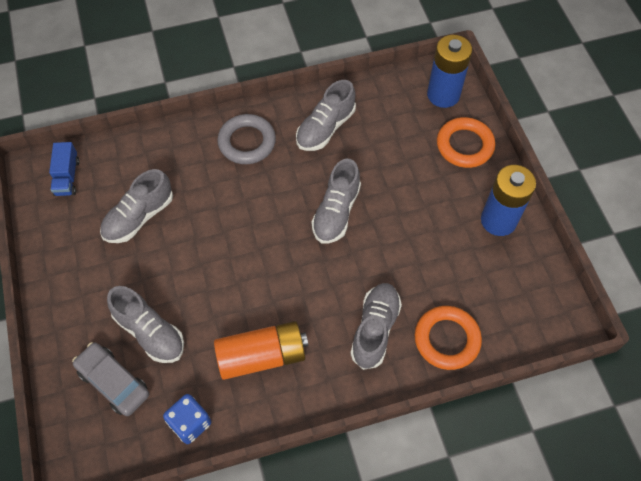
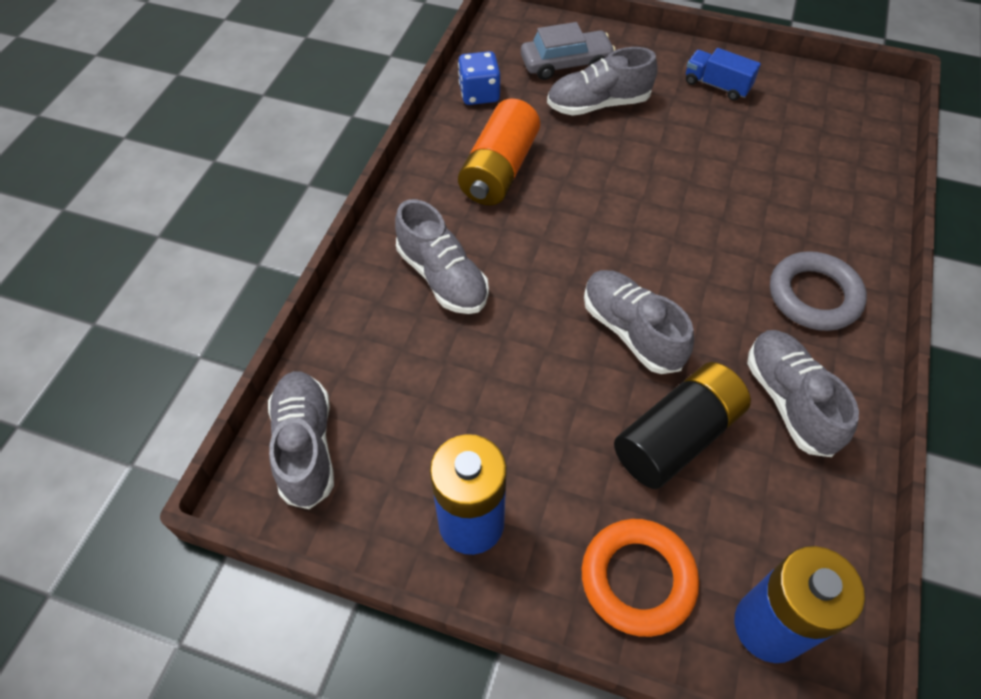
camera: 125 degrees right, 5 degrees down
(67, 177) = (852, 115): blue truck -> blue truck (717, 85)
(139, 217) = (753, 149): grey shoe -> grey shoe (305, 446)
(383, 163) = (677, 436): none -> black battery
(447, 339) = (368, 337): orange ring -> none

